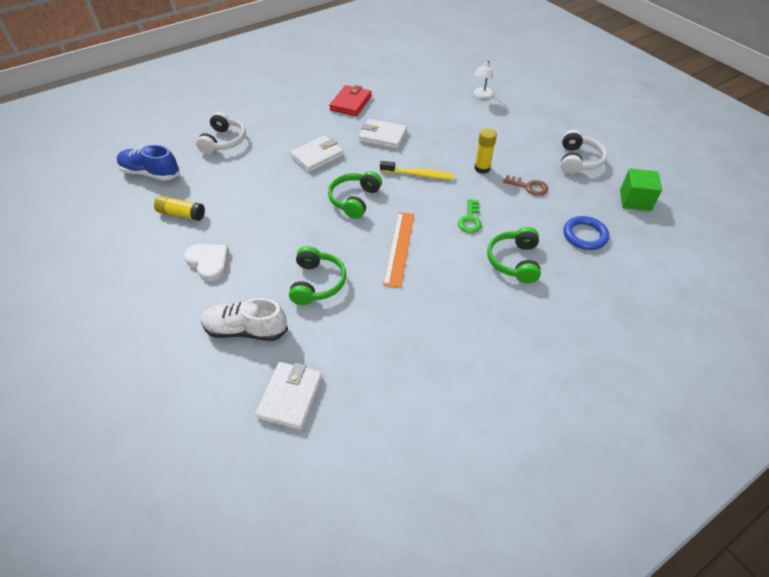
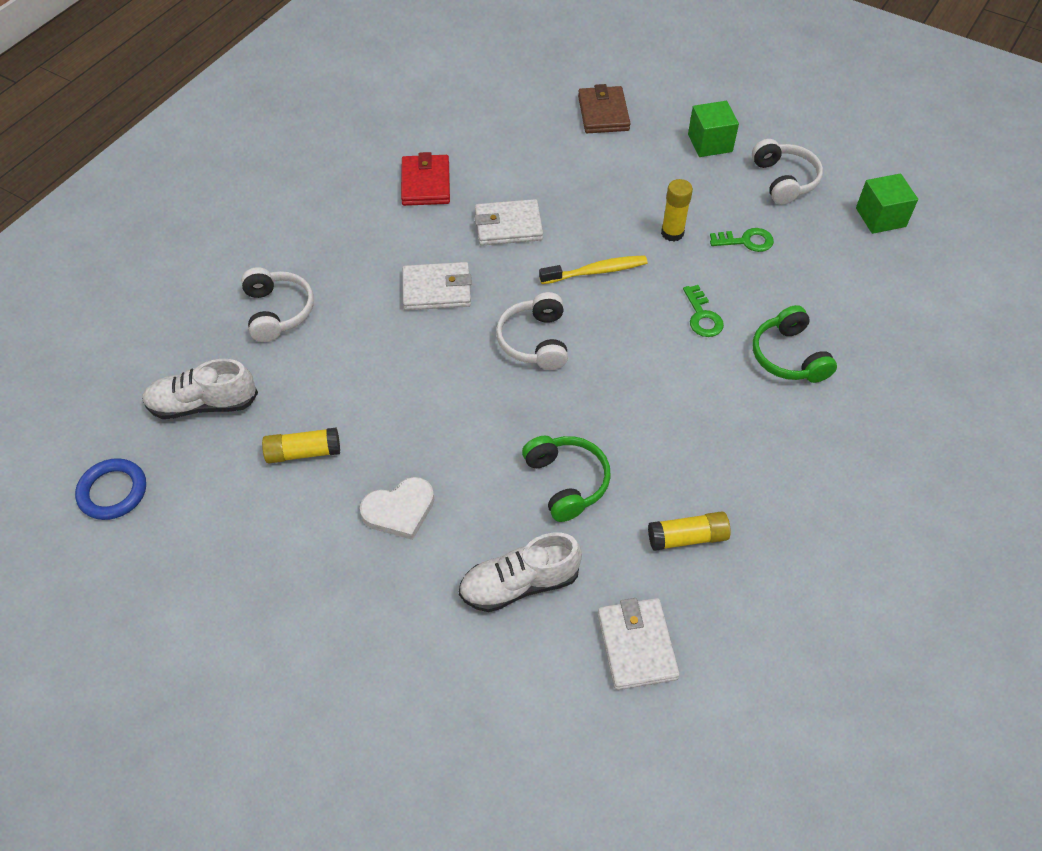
camera: 25 degrees left, 5 degrees up
(150, 173) = (203, 404): blue shoe -> white shoe
(209, 262) = (399, 510): white heart -> white heart turned 135 degrees clockwise
(317, 156) = (437, 290): white wallet -> white wallet turned 60 degrees clockwise
(354, 200) = (535, 341): green headphones -> white headphones
(370, 344) = (687, 537): none -> yellow glue stick
(399, 248) = (638, 391): orange ruler -> none
(482, 95) = (603, 113): white lamp -> brown wallet
(529, 187) = (746, 241): brown key -> green key
(540, 127) = (710, 143): none -> green cube
(585, 235) = (849, 289): blue ring -> blue ring (113, 492)

